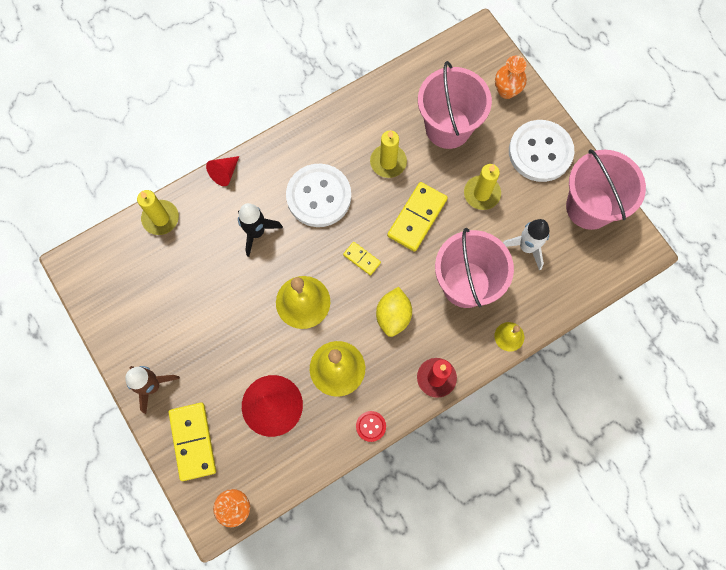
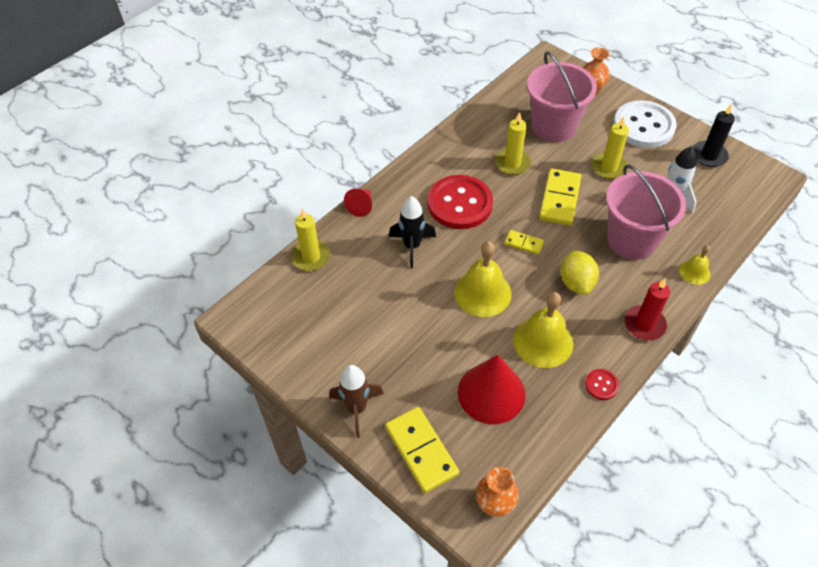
camera: 15 degrees left, 20 degrees down
(319, 196) = (460, 204): white button -> red button
(589, 207) = (709, 156): pink bucket -> black candle

